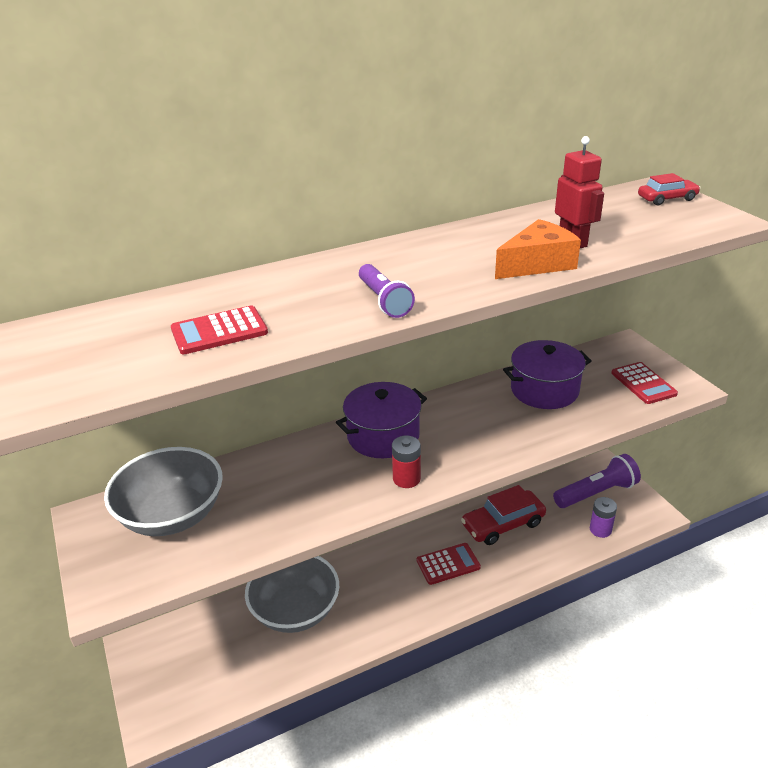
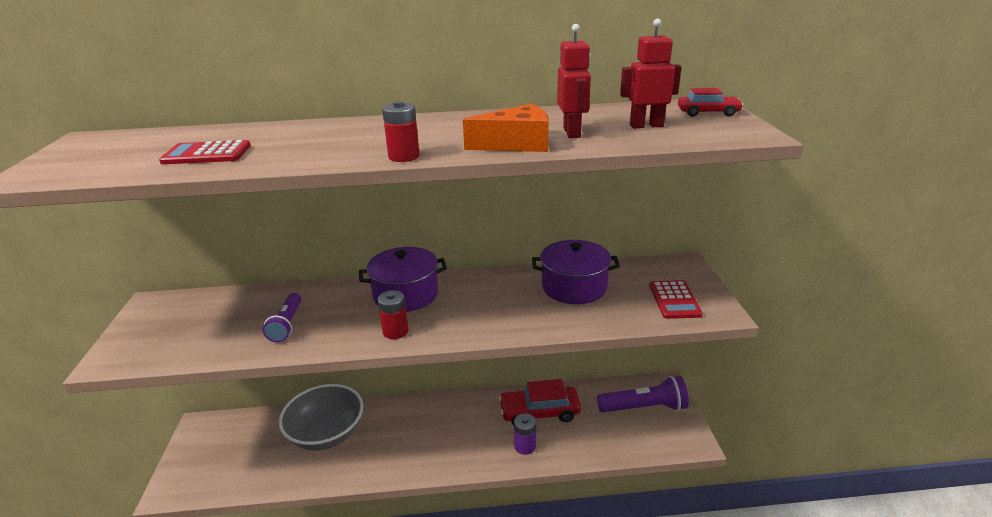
camera: 20 degrees right, 5 degrees down
(172, 515) = (204, 316): grey bowl -> none
(384, 301) = (353, 152): purple flashlight -> purple flashlight (287, 325)
(445, 298) = (404, 156): none -> red battery
(448, 564) = (471, 432): red calculator -> none
(600, 529) = (628, 441): purple battery -> purple battery (525, 446)
(630, 223) = (646, 126): none -> red robot

